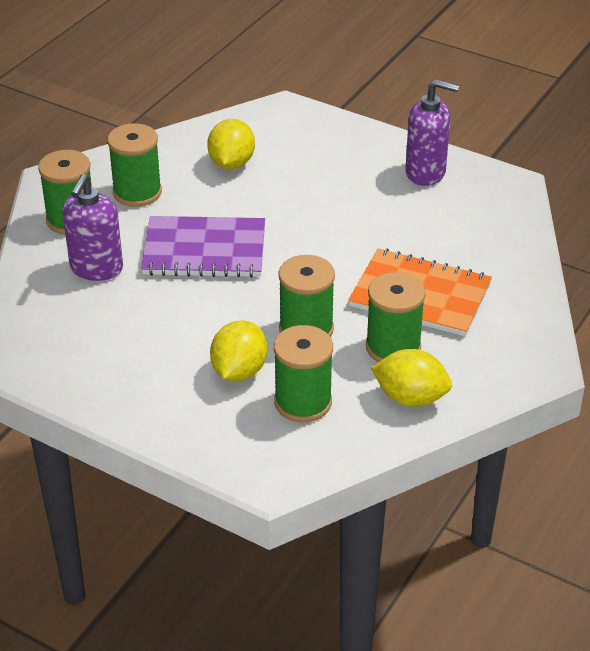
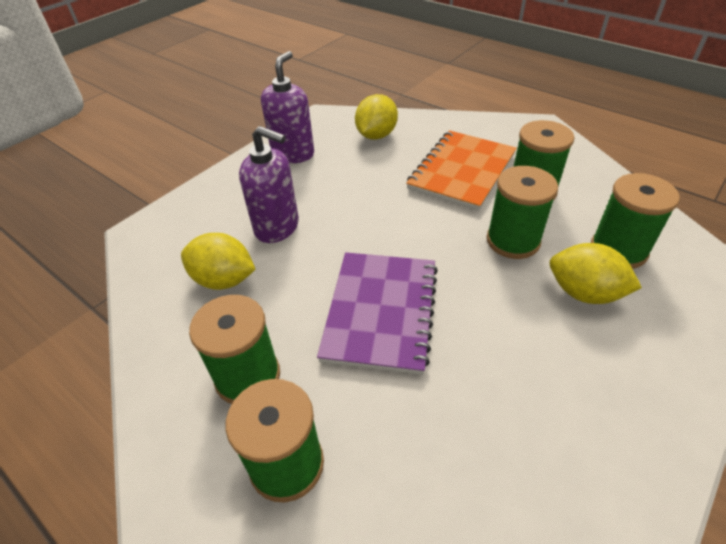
camera: 80 degrees left, 5 degrees up
(96, 268) = (404, 430): purple soap dispenser -> purple soap dispenser (277, 227)
(410, 398) = (593, 187): yellow lemon -> yellow lemon (376, 135)

